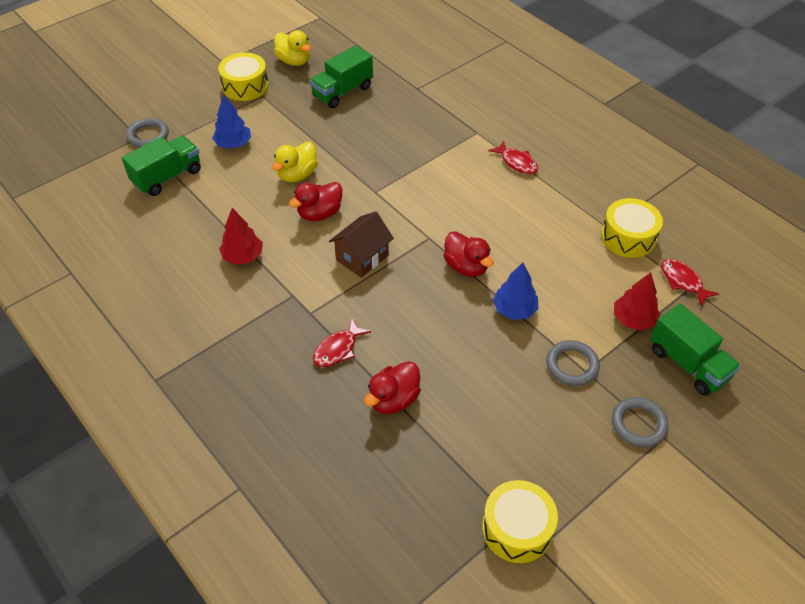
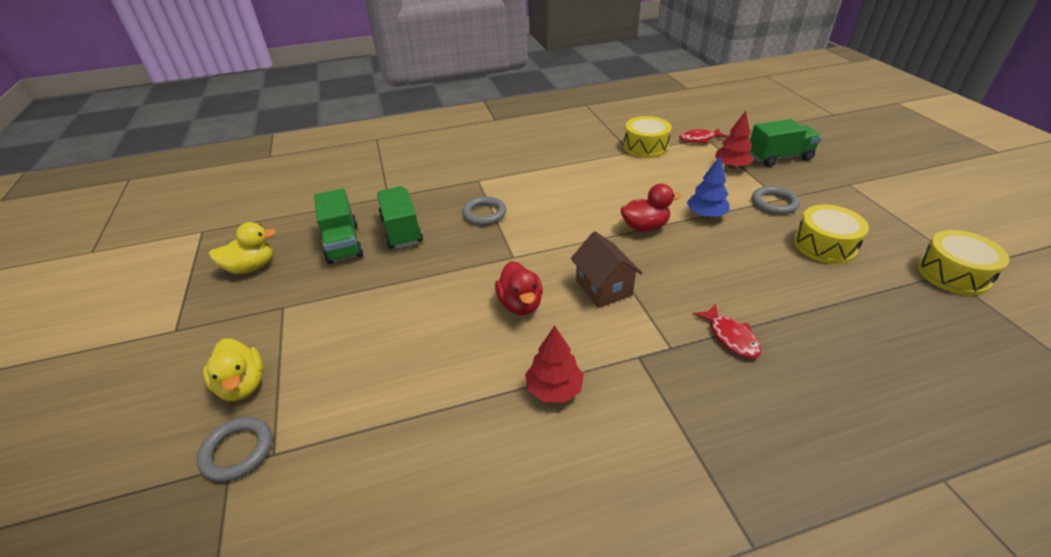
camera: 65 degrees left, 10 degrees down
(167, 177) = (348, 444): green truck -> green truck (401, 230)
(233, 144) = (344, 354): blue tree -> none
(245, 86) = (247, 318): yellow drum -> yellow drum (824, 245)
(297, 175) = (446, 308): yellow duck -> yellow duck (243, 385)
(393, 399) = (805, 312): red duck -> none
(517, 162) = (532, 171): red fish -> none
(638, 424) = (836, 190): grey ring -> grey ring (484, 214)

